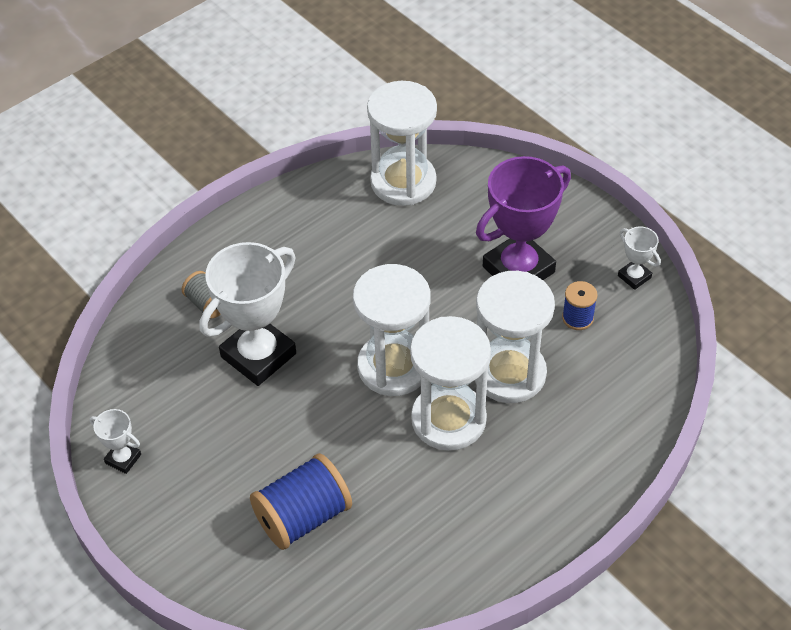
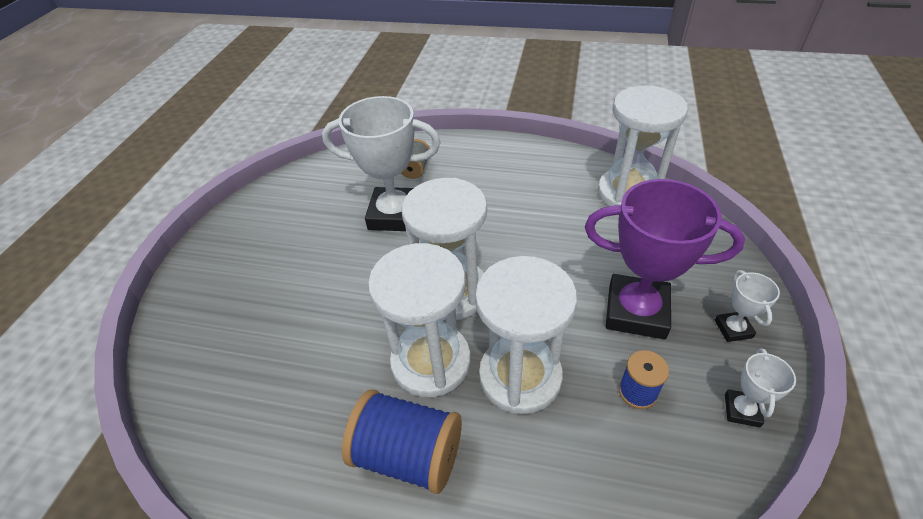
camera: 55 degrees right, 5 degrees down
(123, 459) = (258, 205): white trophy -> white trophy (733, 329)
(303, 517) = (263, 324): blue spool -> blue spool (408, 454)

